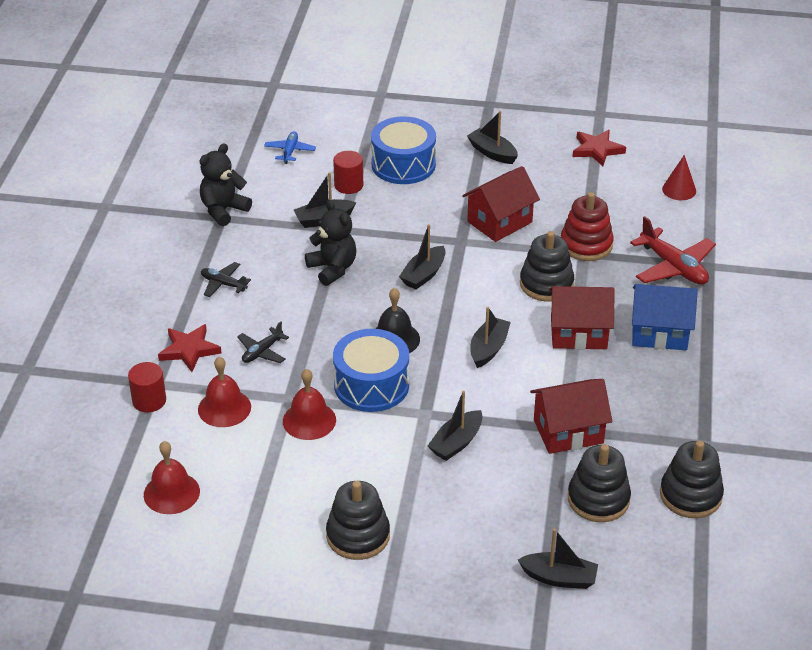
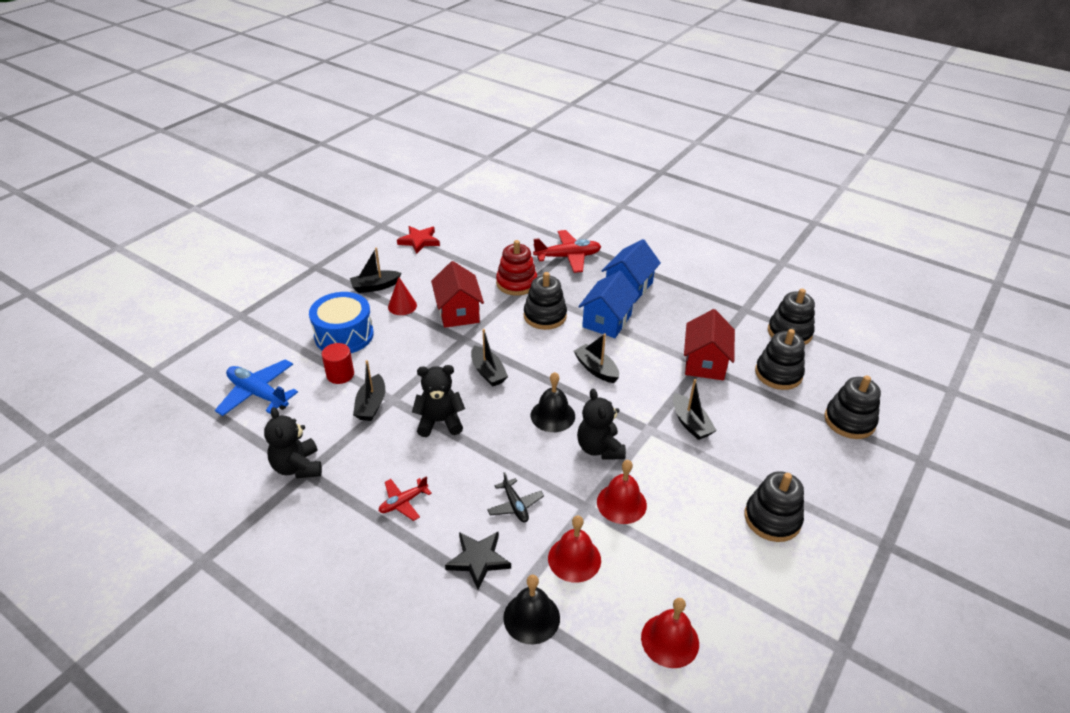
camera: 65 degrees left, 0 degrees up
(149, 401) = (531, 617): red cylinder -> black bell
(189, 350) = (478, 560): red star -> black star
(223, 284) = (403, 502): black plane -> red plane
(290, 151) = (258, 394): blue plane -> blue plane, size x1.75
(371, 385) = (599, 448): blue drum -> black teddy bear
(559, 578) = (849, 421): black boat -> black stacking toy
(578, 333) = (607, 321): red house -> blue house
(679, 190) = (492, 226): red cone -> red cone (402, 306)

